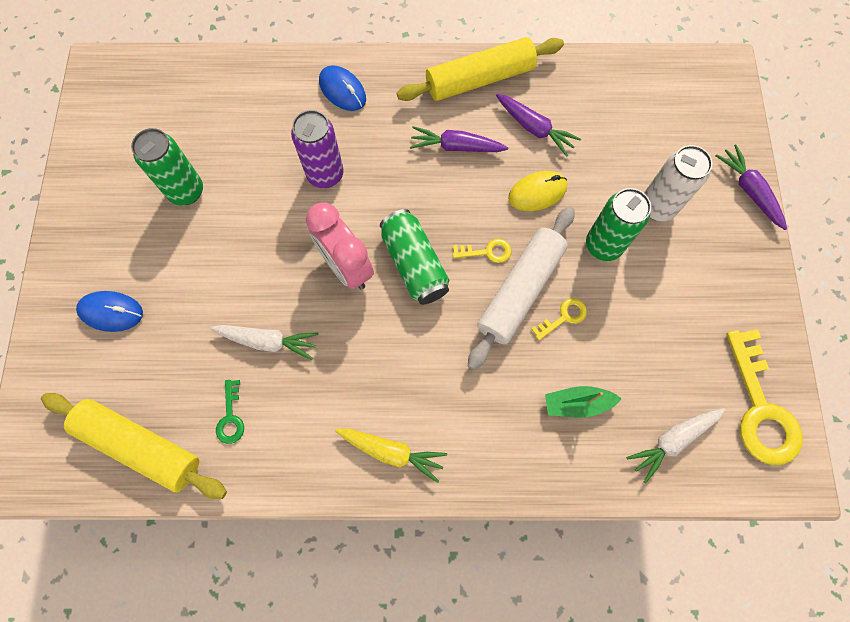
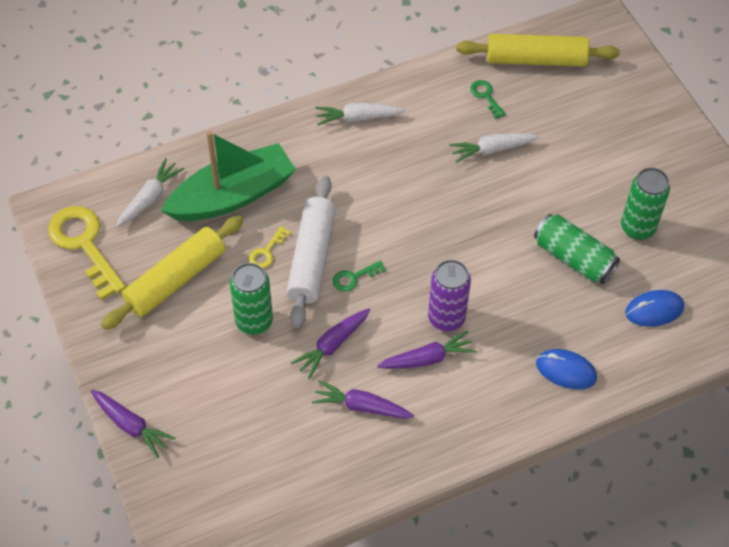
camera: 155 degrees right, 15 degrees down
(111, 312) = (623, 125): blue mouse -> blue mouse (654, 310)
(325, 175) = (530, 287): purple can -> purple can (446, 318)
(346, 267) = (465, 222): pink clock -> none
(392, 452) = (358, 118): yellow carrot -> white carrot
(414, 264) = (410, 245): green can -> green can (573, 258)
(479, 79) = (440, 437): yellow rolling pin -> yellow rolling pin (175, 279)
(487, 252) = (354, 278): yellow key -> green key
(537, 192) = (332, 345): yellow mouse -> purple carrot
(577, 403) = (232, 196): green boat -> green boat, size x2.21
(657, 207) = (216, 375): white can -> none

